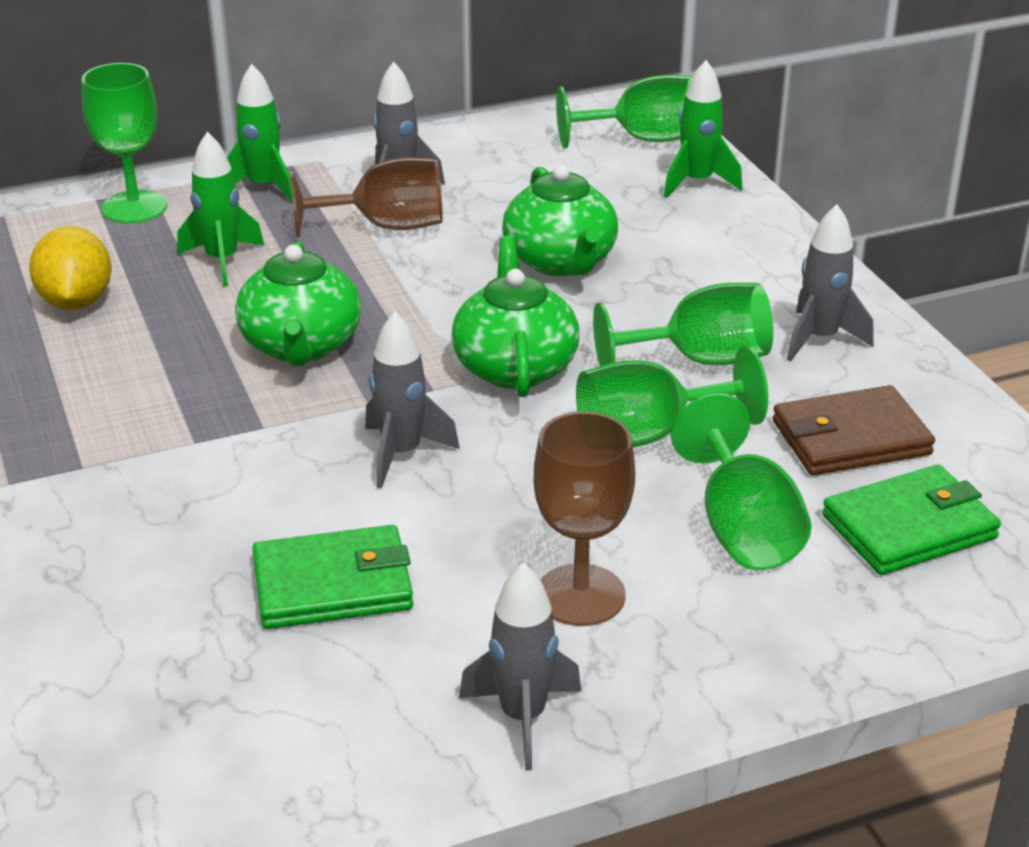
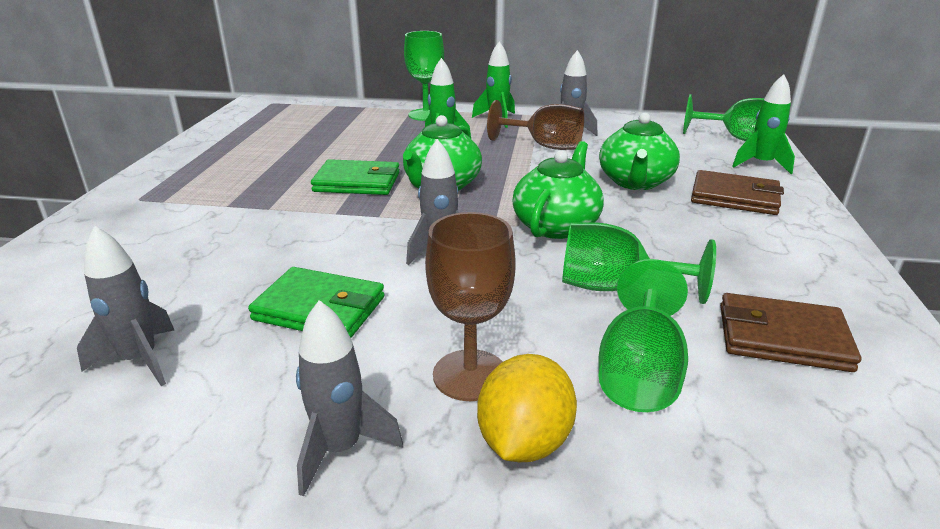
camera: 30 degrees right, 5 degrees down
(76, 302) = (355, 143): yellow lemon -> yellow lemon (524, 442)
(697, 252) = (734, 197): none -> brown wallet
(699, 360) = (689, 254): green goblet -> none
(819, 339) = (797, 266): grey rocket -> grey rocket (140, 360)
(909, 527) = (798, 424): green wallet -> green wallet (357, 182)

